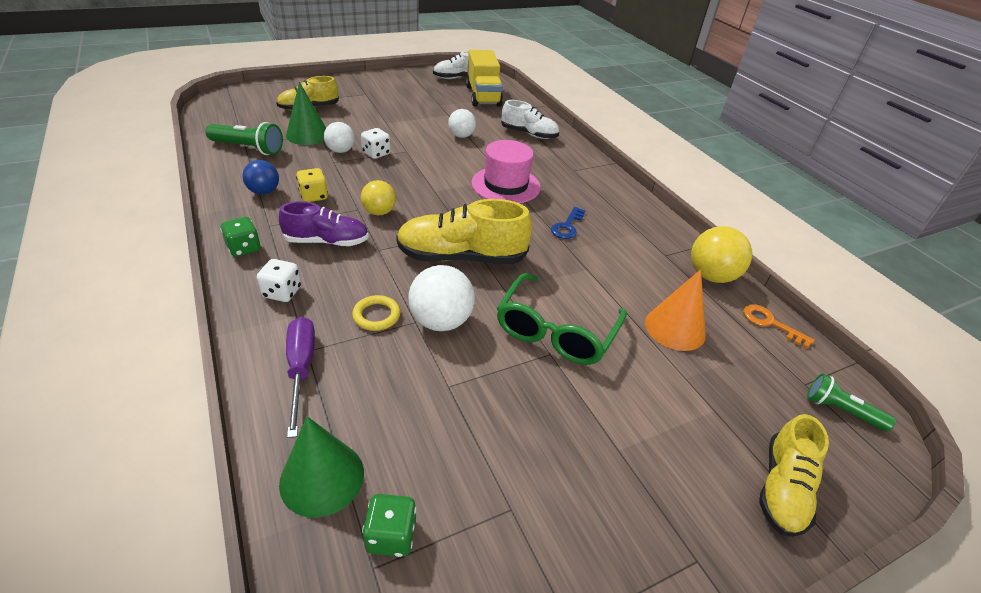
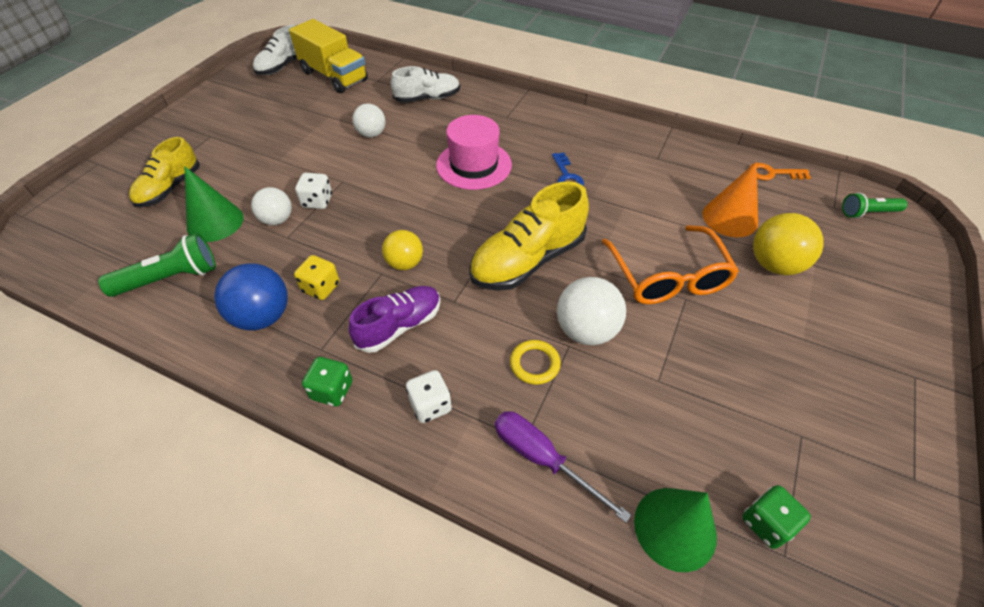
camera: 35 degrees left, 10 degrees up
(264, 192) = (263, 316): blue ball -> blue ball, size x1.51
(556, 331) = (668, 277): green glasses -> orange glasses
(711, 276) = (702, 157): yellow ball -> yellow ball (774, 265)
(782, 488) = (899, 292): yellow shoe -> none

